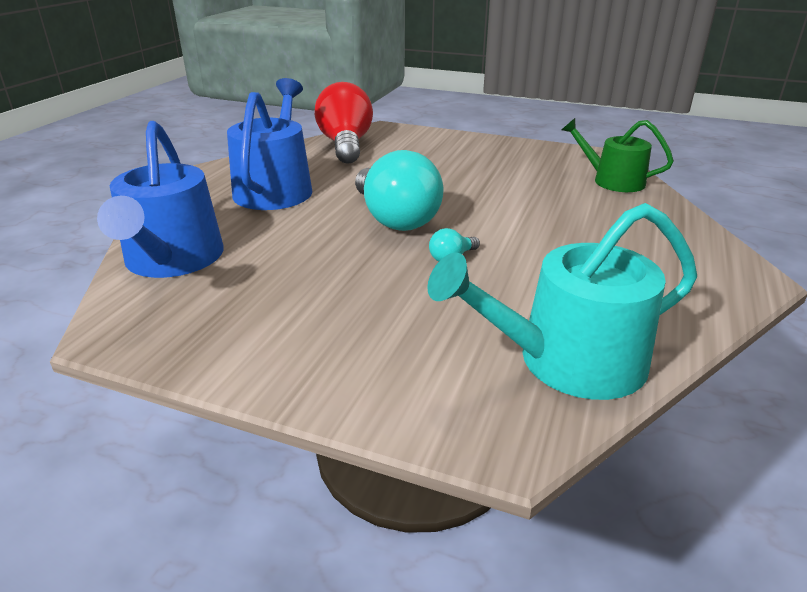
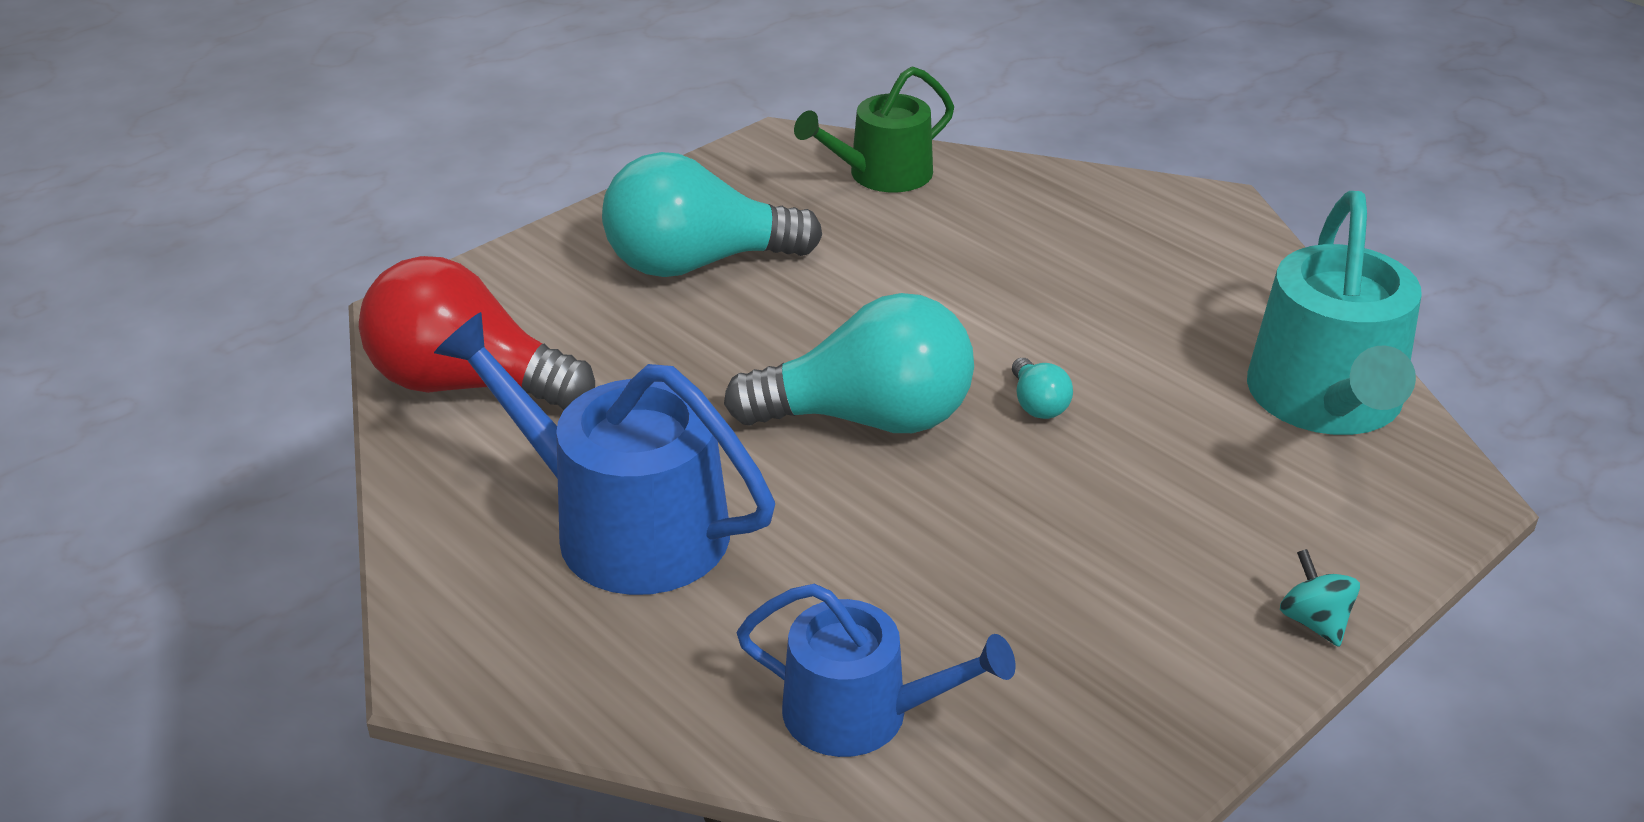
camera: 65 degrees left, 5 degrees up
(172, 260) = (861, 713): blue watering can -> blue watering can, size x0.64
(309, 391) = (1314, 622): none -> turquoise spinning top
(476, 161) = (697, 263): none -> turquoise light bulb

